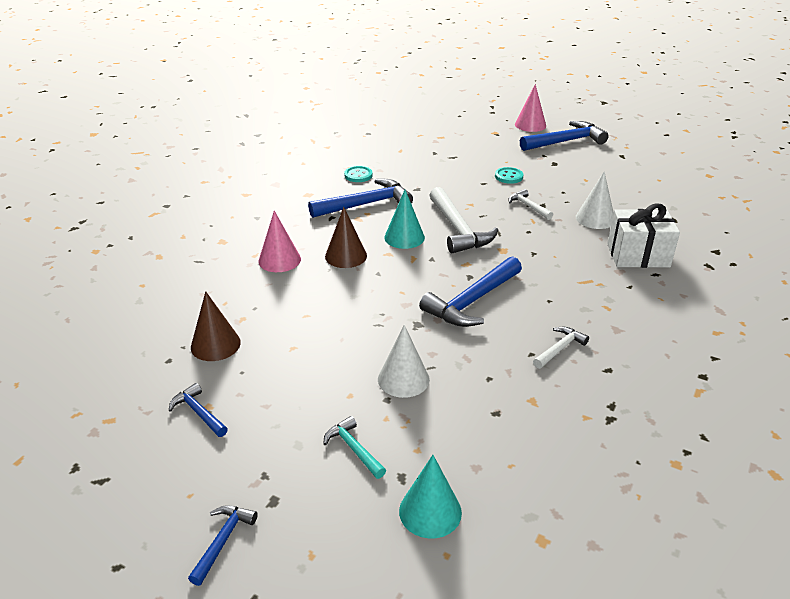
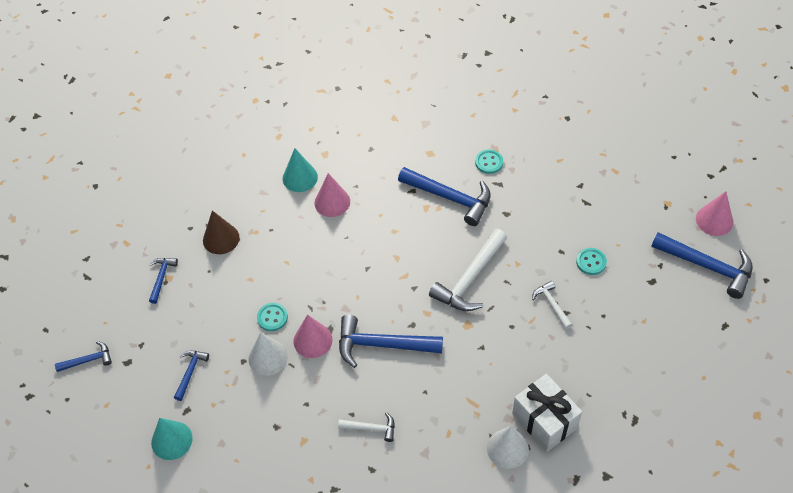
camera: 55 degrees right, 20 degrees up
(346, 256) = (371, 235): brown cone -> none
(354, 449) = (190, 372): turquoise hammer -> blue hammer
(359, 354) = (272, 317): none -> turquoise button
(404, 237) = (427, 252): turquoise cone -> turquoise cone (300, 177)
(418, 340) = (312, 340): none -> pink cone
(528, 206) = (552, 305): white hammer -> white hammer turned 45 degrees counterclockwise
(595, 218) = (578, 362): white cone -> white cone (507, 448)

